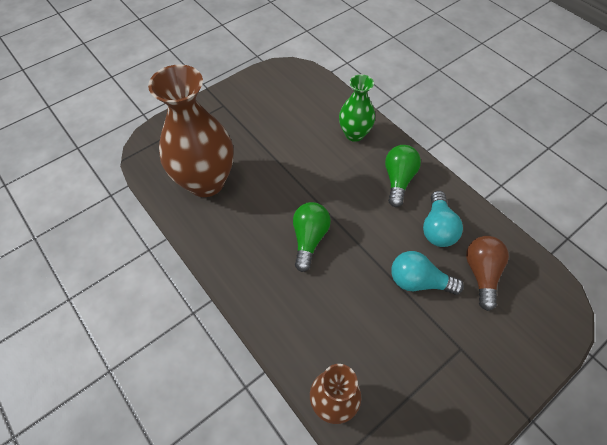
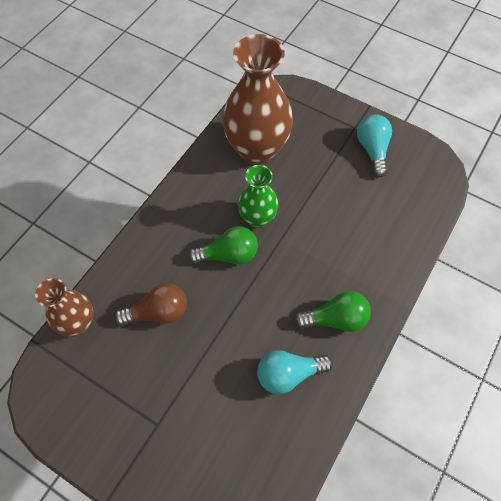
camera: 70 degrees right, 5 degrees up
(354, 134) = (378, 257): green vase -> green vase (257, 218)
(418, 281) = (217, 368): turquoise light bulb -> turquoise light bulb (372, 150)
(481, 273) = (248, 432): brown light bulb -> brown light bulb (158, 312)

